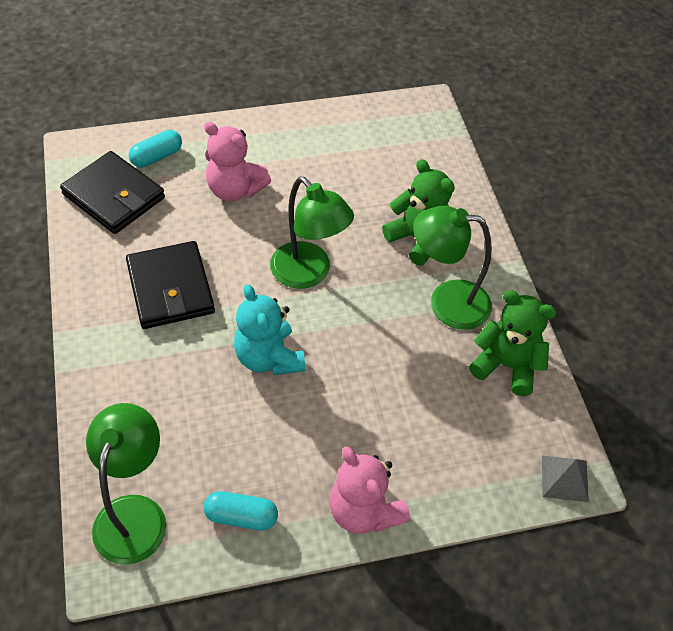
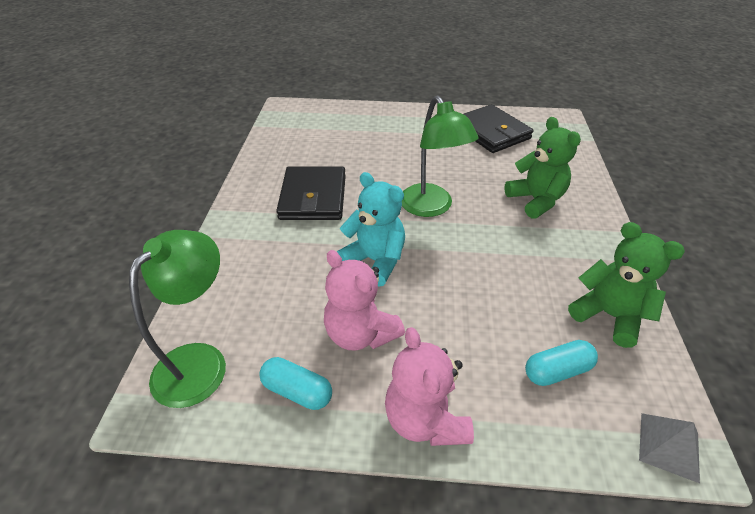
camera: 20 degrees right, 10 degrees down
(114, 196) = (298, 135): black wallet -> black wallet (491, 132)
(157, 157) = (339, 119): turquoise capsule -> turquoise capsule (557, 371)
(235, 189) = (390, 145): pink teddy bear -> pink teddy bear (360, 333)
(269, 357) = (375, 261): turquoise teddy bear -> turquoise teddy bear turned 135 degrees clockwise
(446, 302) = (554, 251): green lamp -> none

